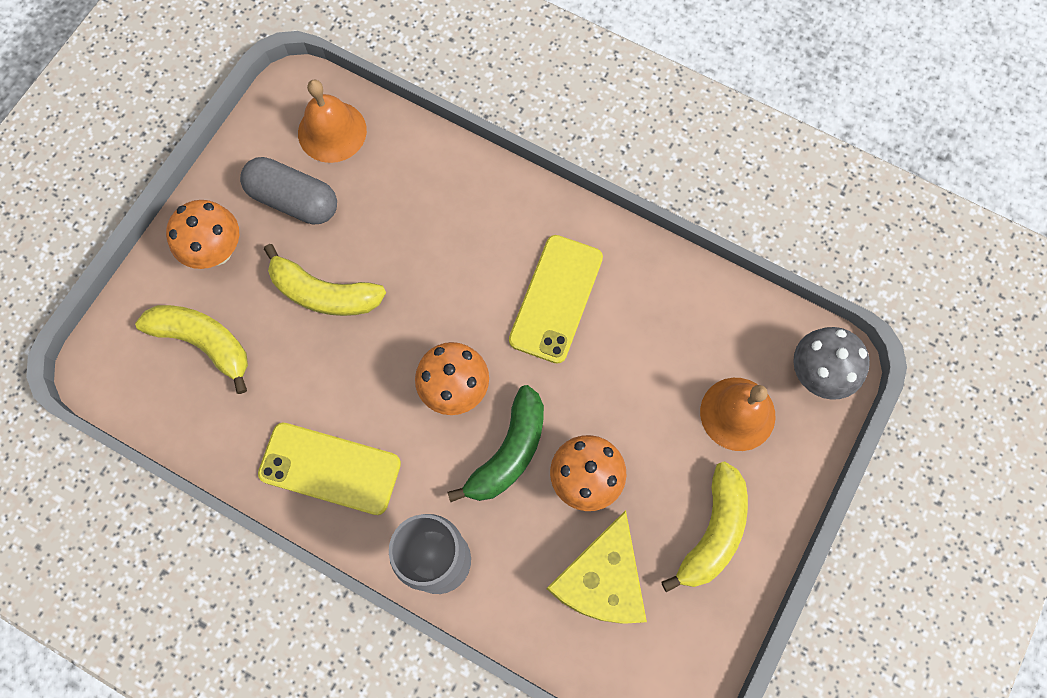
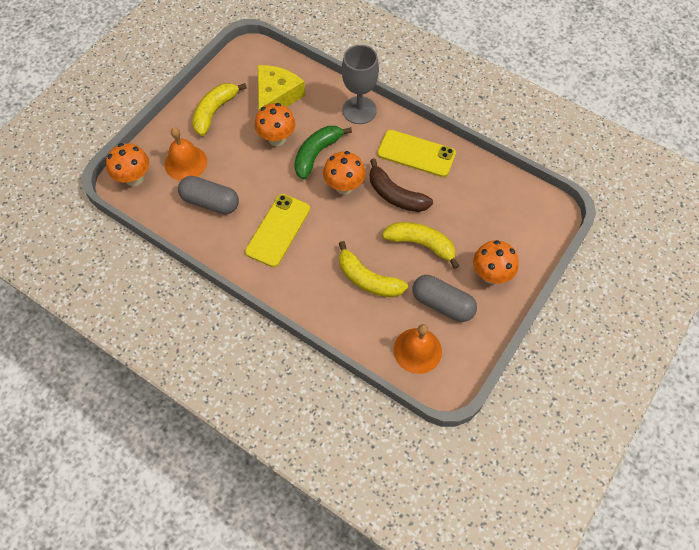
camera: 175 degrees left, 10 degrees down
(204, 342) = (493, 222): yellow banana -> yellow banana (368, 279)
(366, 379) = (395, 195): none -> brown banana
(676, 340) = (210, 202): none -> grey capsule
(817, 374) = (134, 178): grey mushroom -> orange mushroom

